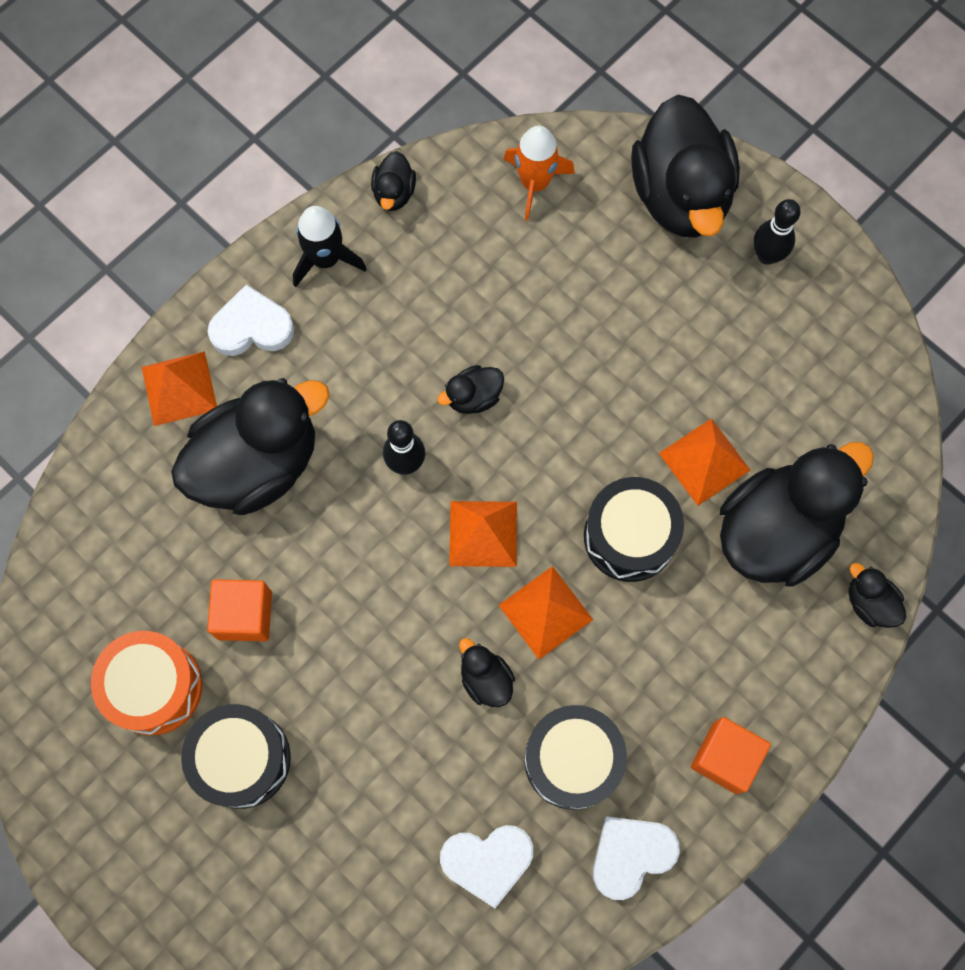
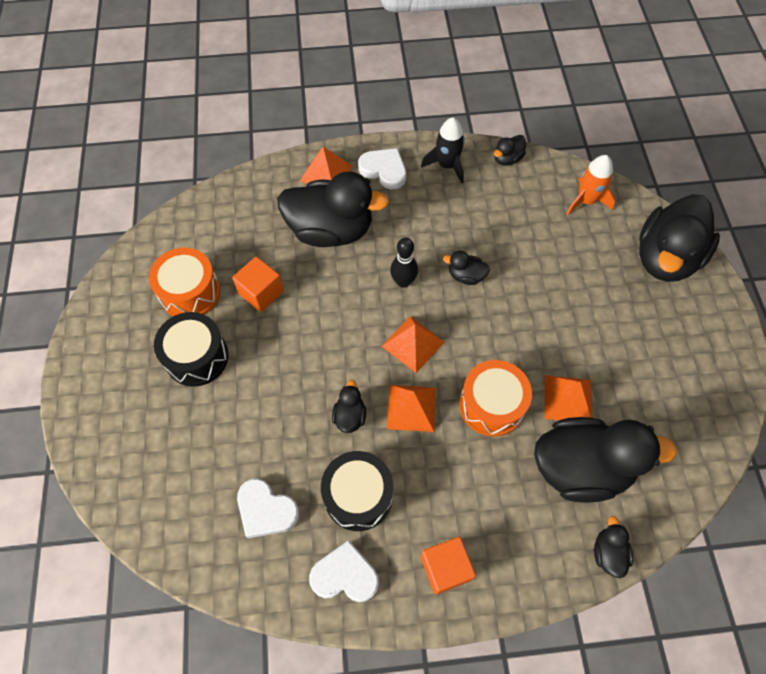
camera: 40 degrees right, 10 degrees down
(629, 536) = (491, 405): black drum -> orange drum
(767, 255) = (694, 320): black bowling pin -> none

